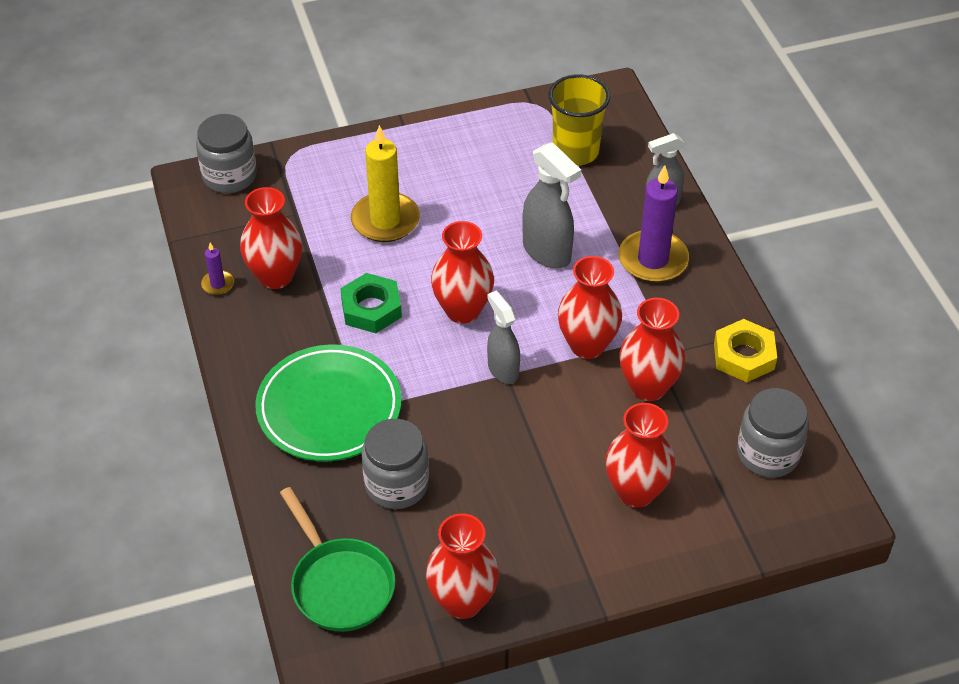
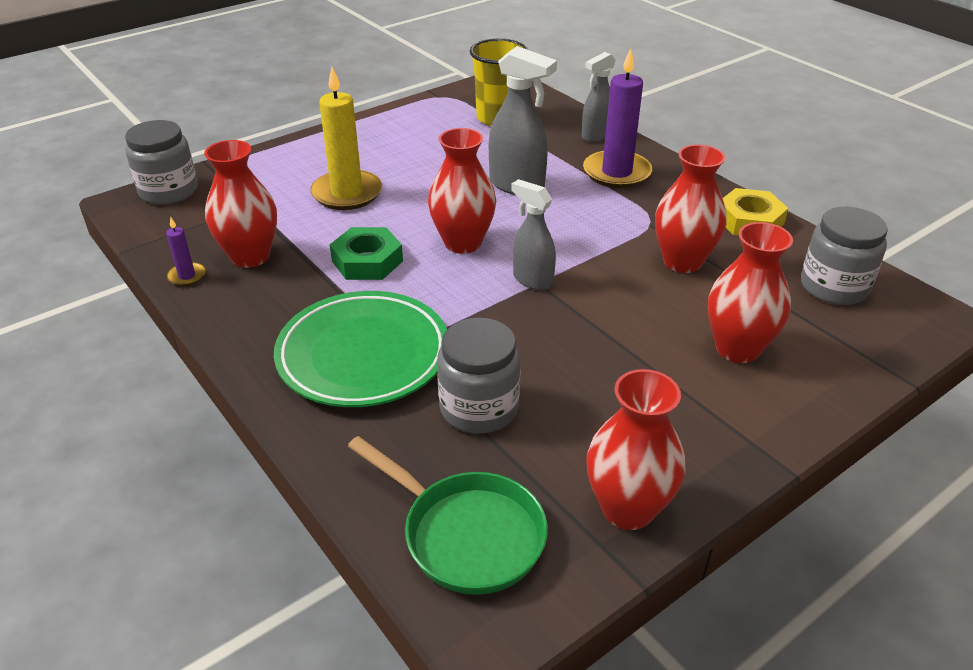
camera: 20 degrees left, 10 degrees down
(587, 345) = (602, 243): red vase -> none

